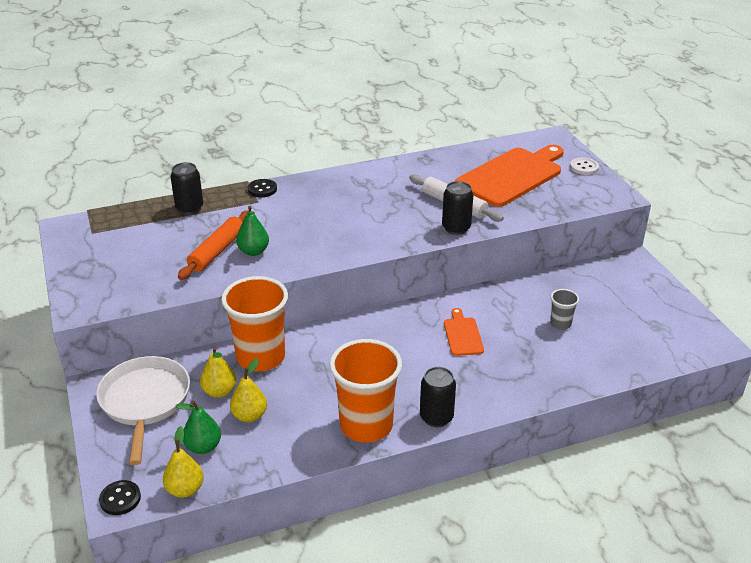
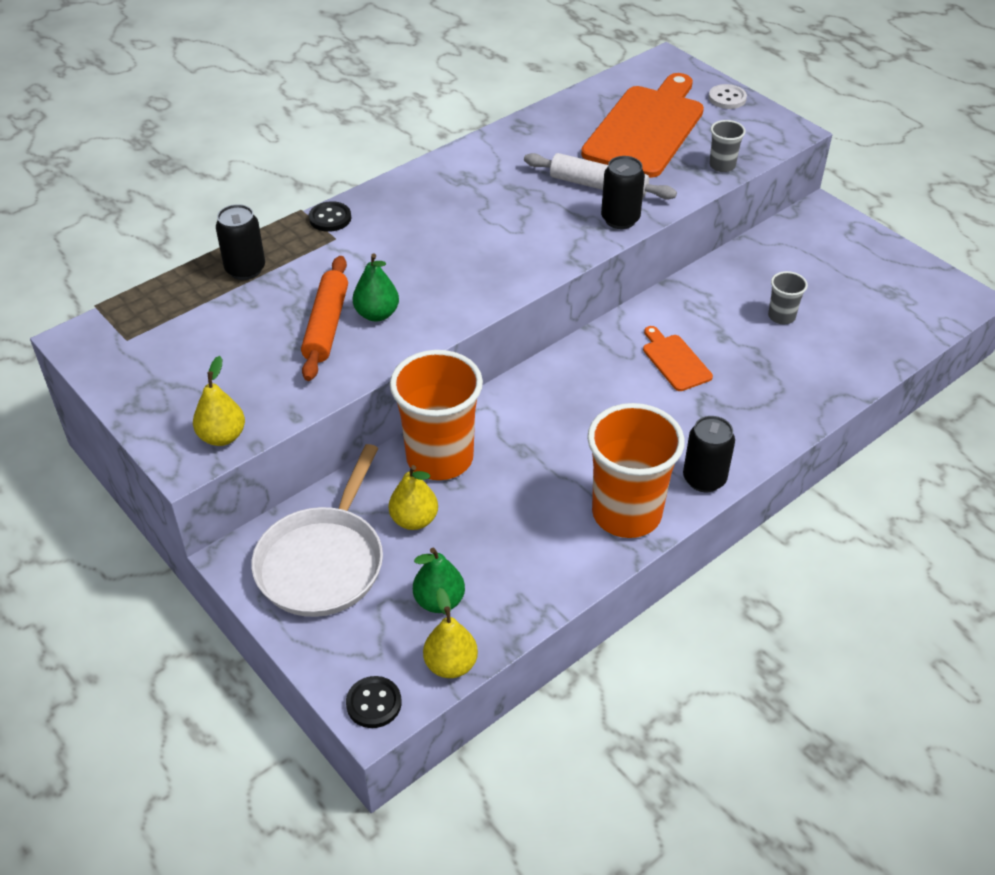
camera: 20 degrees left, 10 degrees up
(145, 402) = (323, 562): white pan -> white pan turned 135 degrees counterclockwise
(249, 415) = (473, 542): yellow pear -> yellow pear (222, 436)
(552, 209) = (722, 165): none -> grey cup

